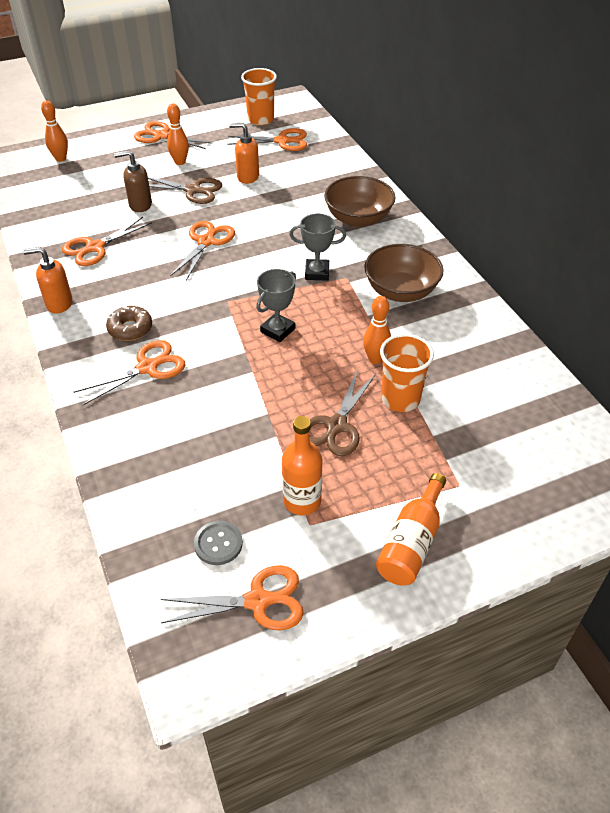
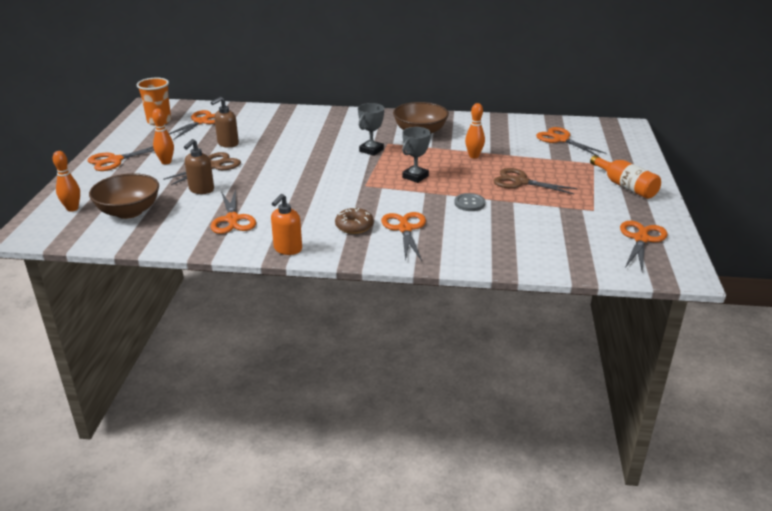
camera: 60 degrees left, 15 degrees down
(206, 242) = (287, 176): orange scissors -> orange scissors (561, 139)
(218, 544) = (590, 241): grey button -> grey button (469, 203)
(247, 177) = (228, 144): orange soap dispenser -> brown soap dispenser
(277, 330) = (415, 177): grey trophy -> grey trophy turned 60 degrees clockwise
(302, 501) = (573, 207): orange bottle -> none
(336, 426) = (520, 182): brown scissors -> brown scissors turned 150 degrees clockwise
(358, 219) = (331, 124): brown bowl -> brown bowl (129, 212)
(400, 399) = (514, 159): orange cup -> none

